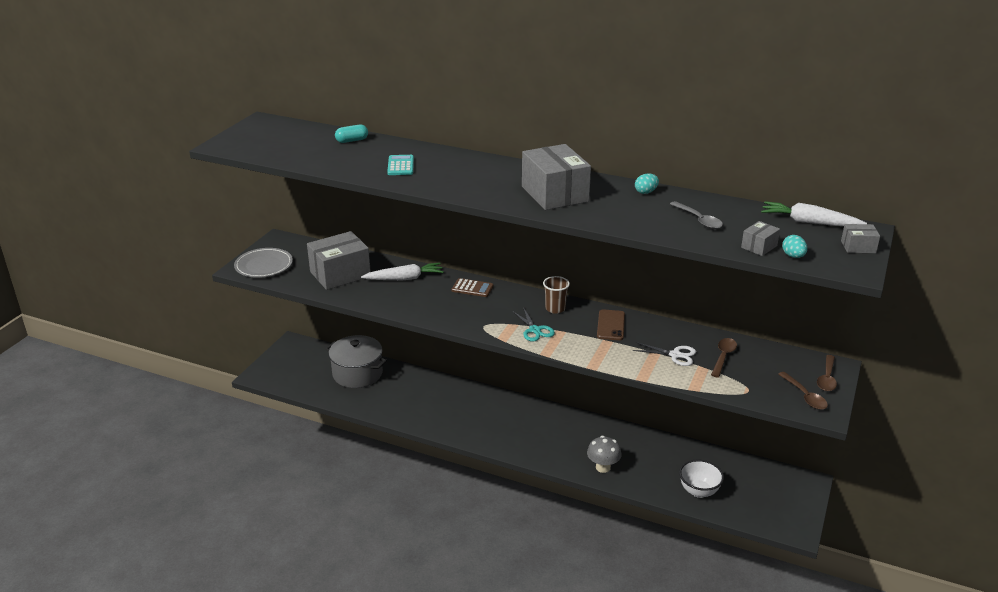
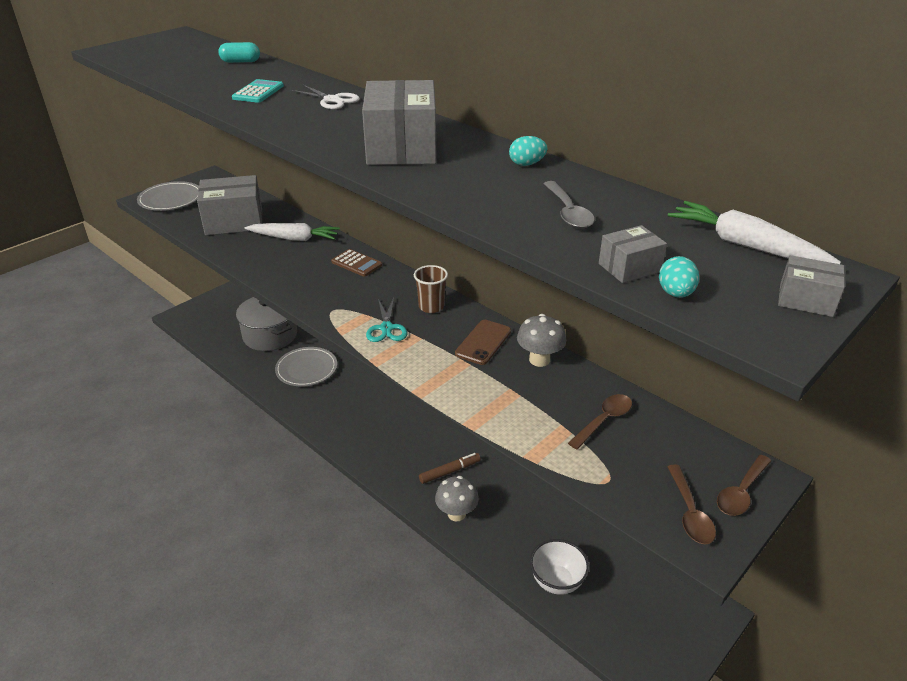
camera: 20 degrees right, 5 degrees up
(411, 393) = (306, 369): none -> grey plate
(579, 441) = (449, 471): none -> brown marker
(657, 328) = (539, 360): none -> grey mushroom
(675, 355) = (539, 402): white scissors -> white scissors (332, 100)

